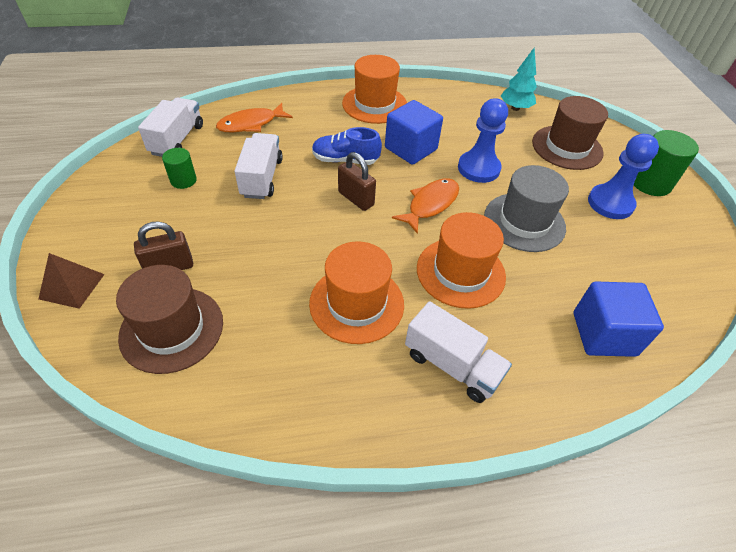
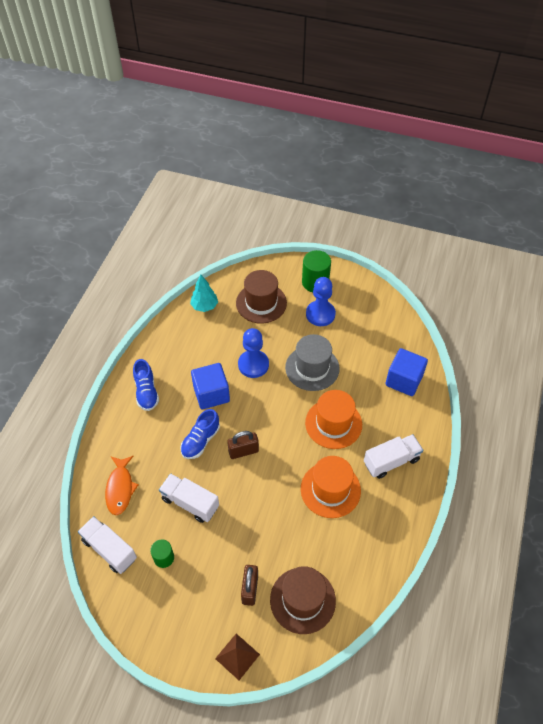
camera: 60 degrees left, 5 degrees up
(374, 104) = (146, 392): orange hat -> blue shoe
(430, 204) = (271, 410): orange fish -> none

